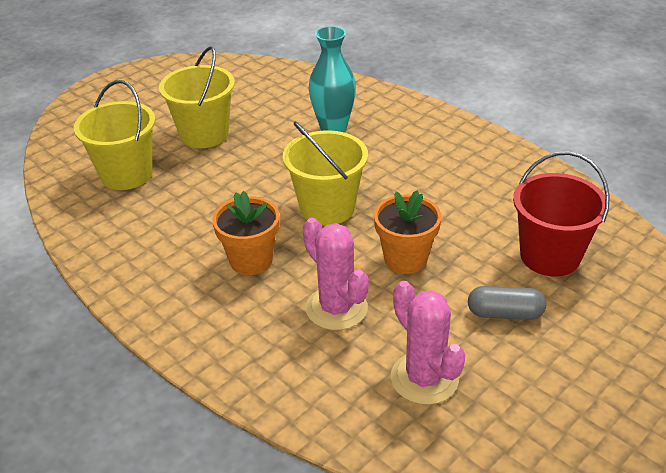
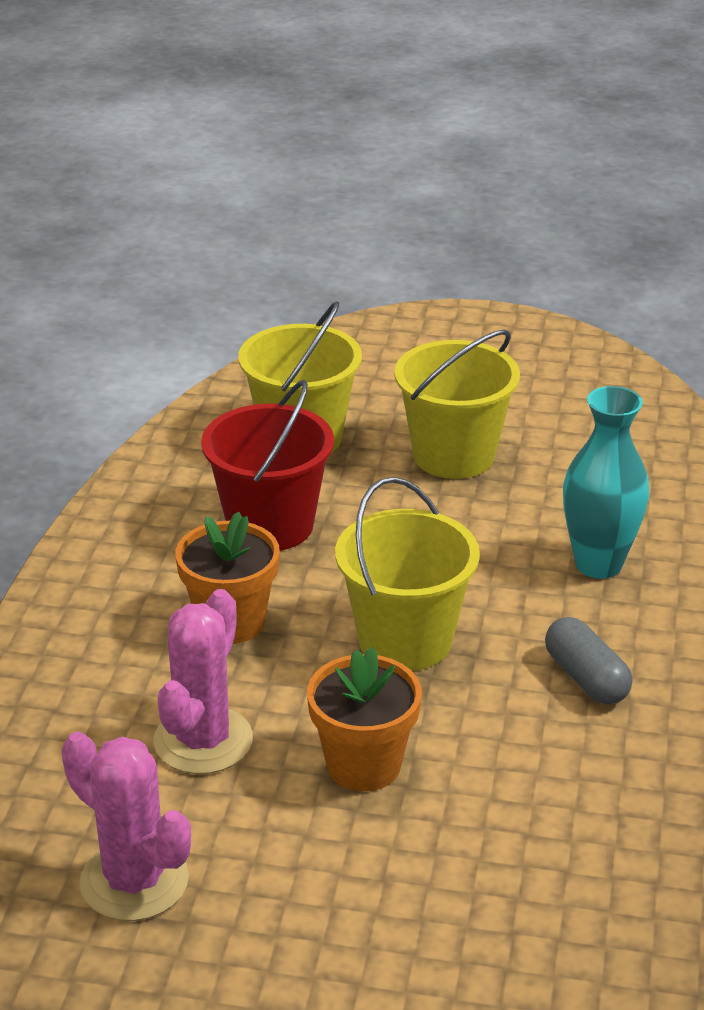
camera: 55 degrees right, 5 degrees down
(424, 378) = (134, 881): pink cactus -> pink cactus turned 75 degrees counterclockwise
(505, 313) = (333, 918): grey capsule -> grey capsule (586, 678)
(550, 256) = (516, 924): red bucket -> red bucket (270, 525)

